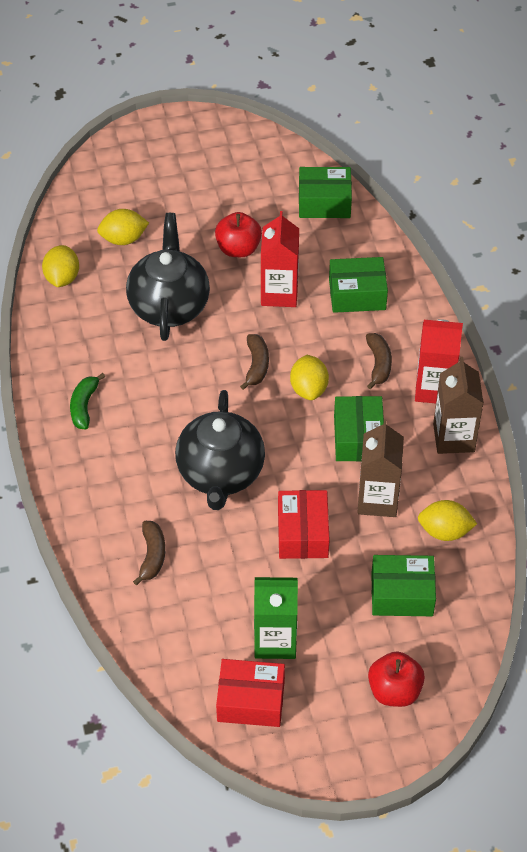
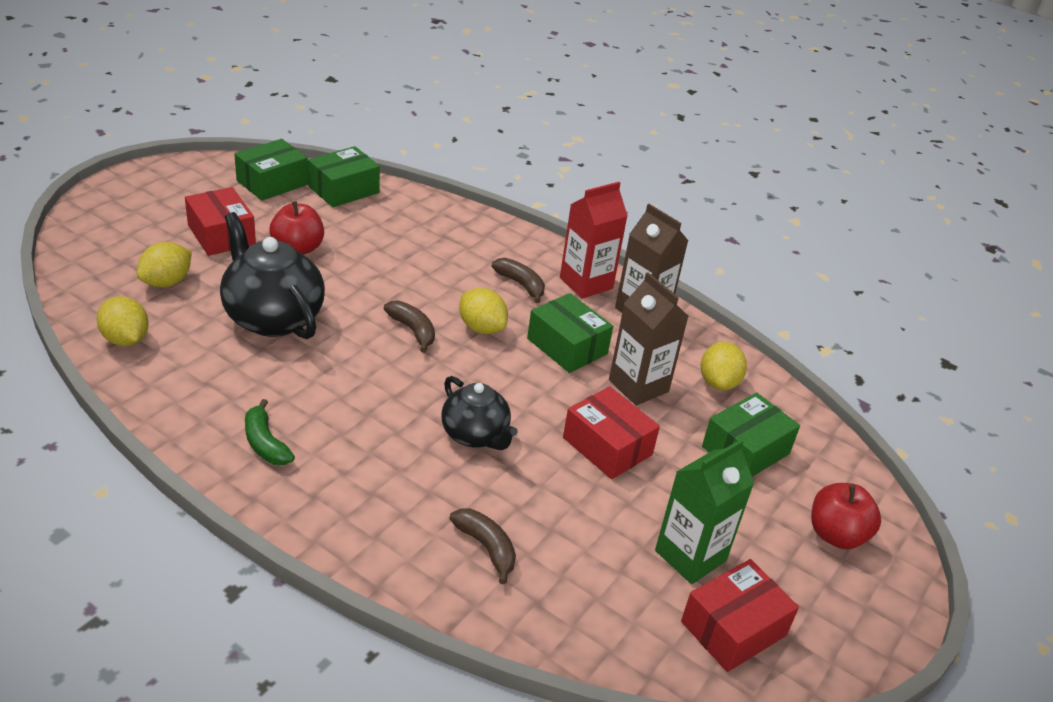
camera: 45 degrees left, 15 degrees down
(194, 210) = (221, 235): none -> red box
(220, 474) = (475, 435): black teapot -> black teapot, size x0.62
(279, 293) = (374, 267): red carton -> none
(357, 294) = (445, 242): green box -> green box (272, 182)
(444, 531) = (718, 382): yellow lemon -> yellow lemon turned 45 degrees counterclockwise

